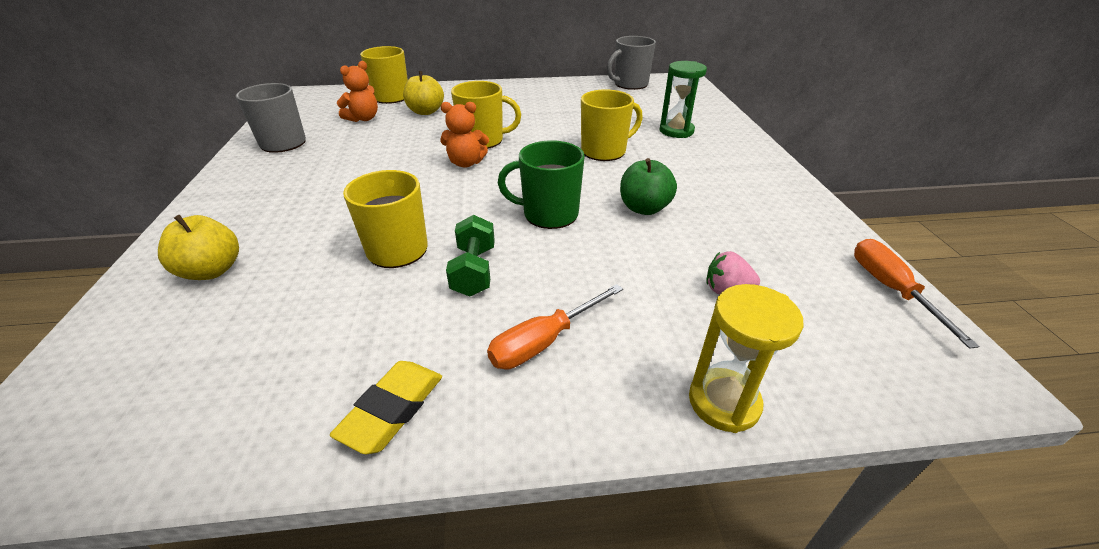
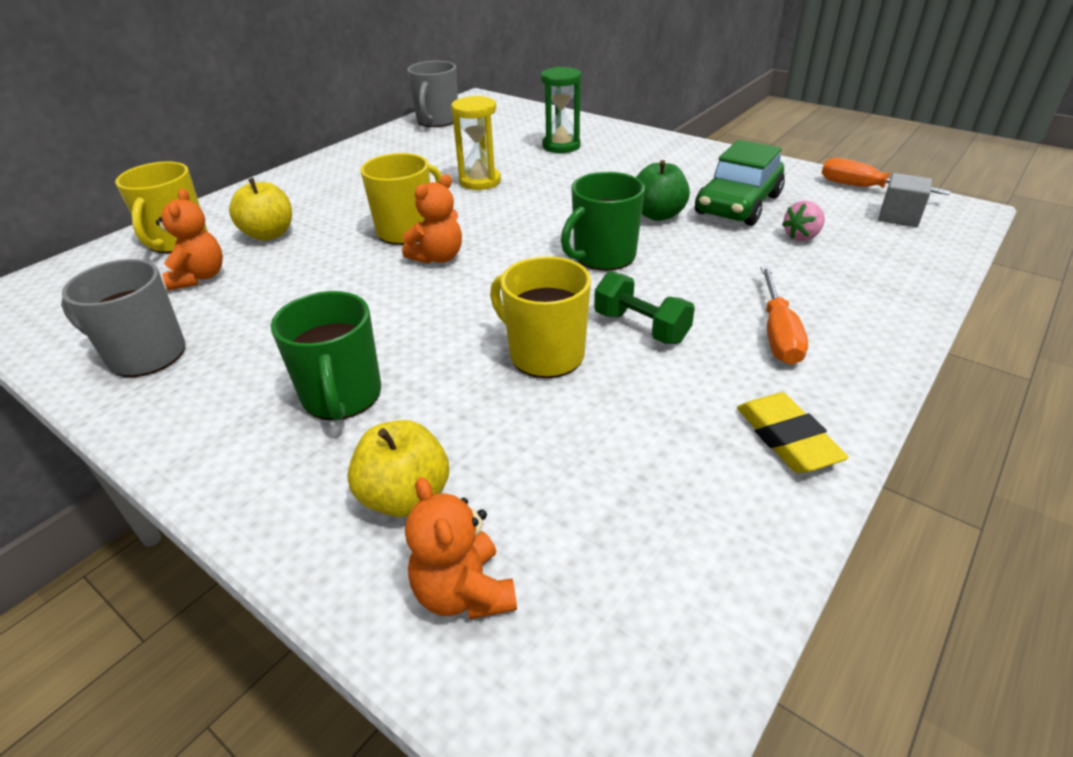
camera: 45 degrees left, 0 degrees up
(134, 332) = (464, 592): none -> orange teddy bear
(291, 206) = (342, 396): none -> green mug
(604, 151) = (539, 187): yellow mug -> none
(724, 235) = (738, 205): none -> green car
(724, 402) = (911, 294): yellow hourglass -> yellow hourglass (480, 181)
(873, 334) = (899, 216): none -> grey cube

